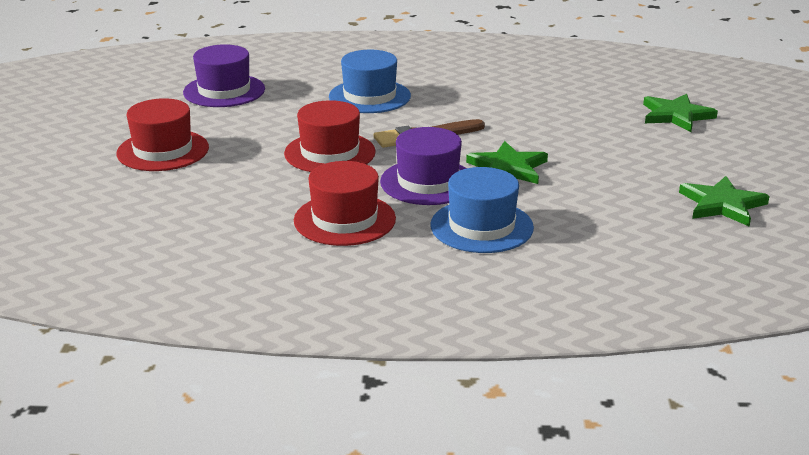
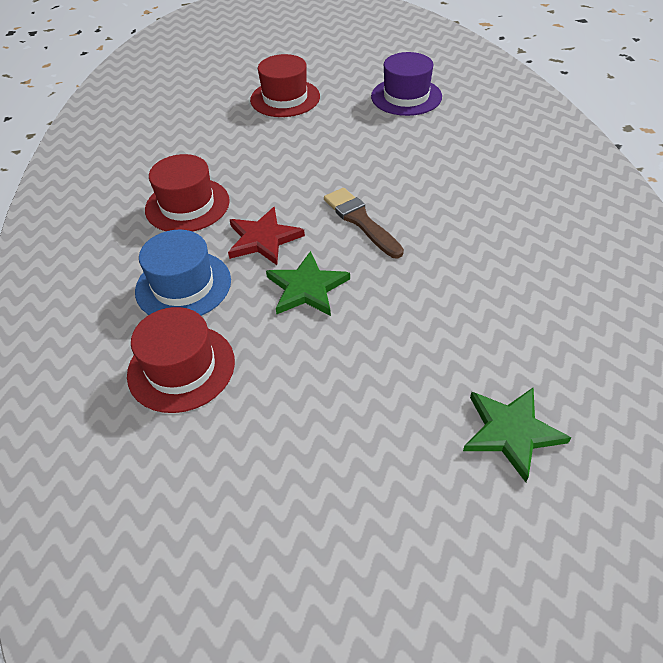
camera: 80 degrees right, 20 degrees up
(330, 153) = (306, 174): red hat -> red hat (181, 368)
(369, 96) = (435, 172): blue hat -> none
(428, 182) = (263, 239): purple hat -> red star
(722, 205) = (257, 488): green star -> none

